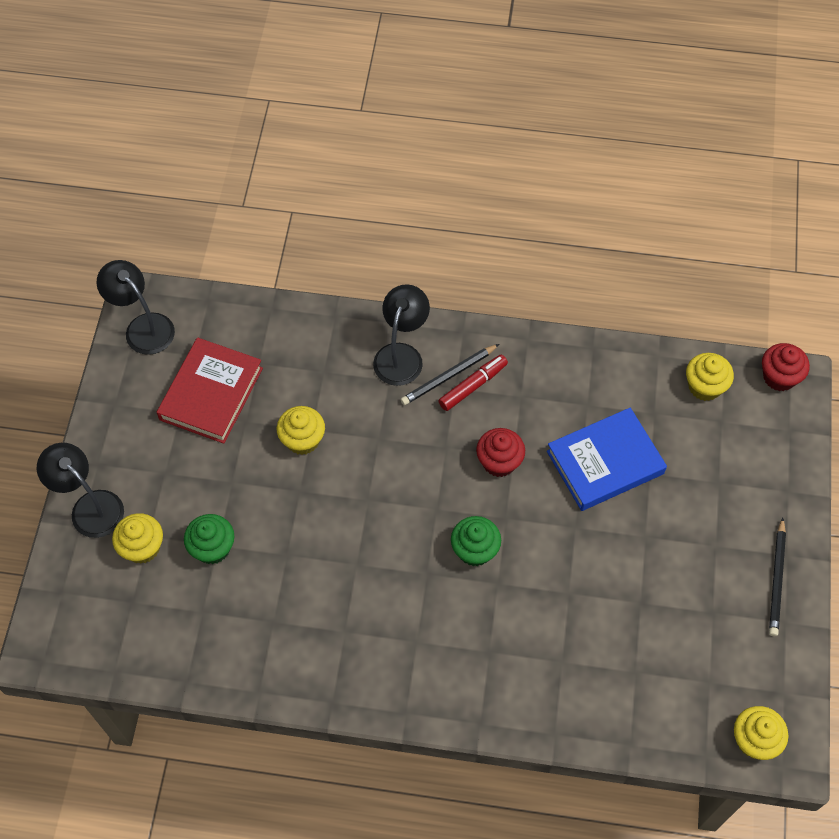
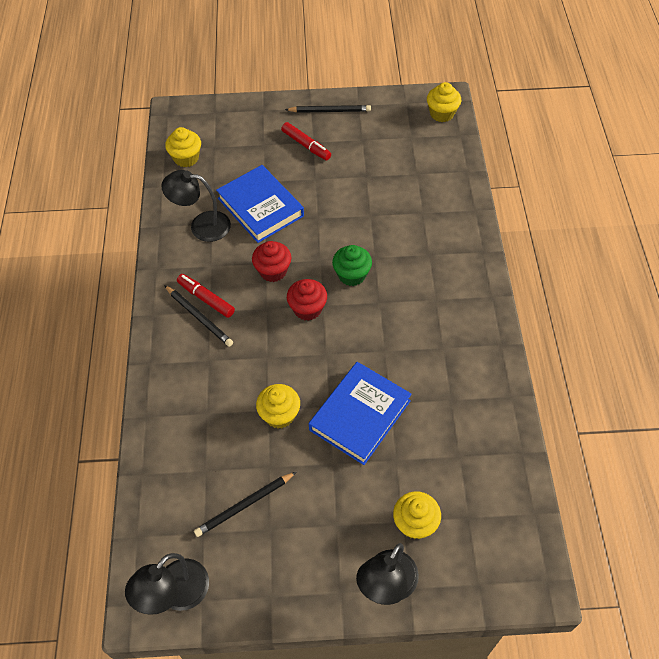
camera: 100 degrees left, 5 degrees down
(211, 393) = (244, 505): red book -> black pencil
(212, 548) = (399, 463): green cupcake -> none
(280, 520) = (360, 415): none -> blue book
(401, 355) = (182, 355): black lamp -> black lamp (202, 225)
(710, 535) = (306, 145): none -> red marker
(779, 377) = (172, 120): red cupcake -> red cupcake (307, 309)

